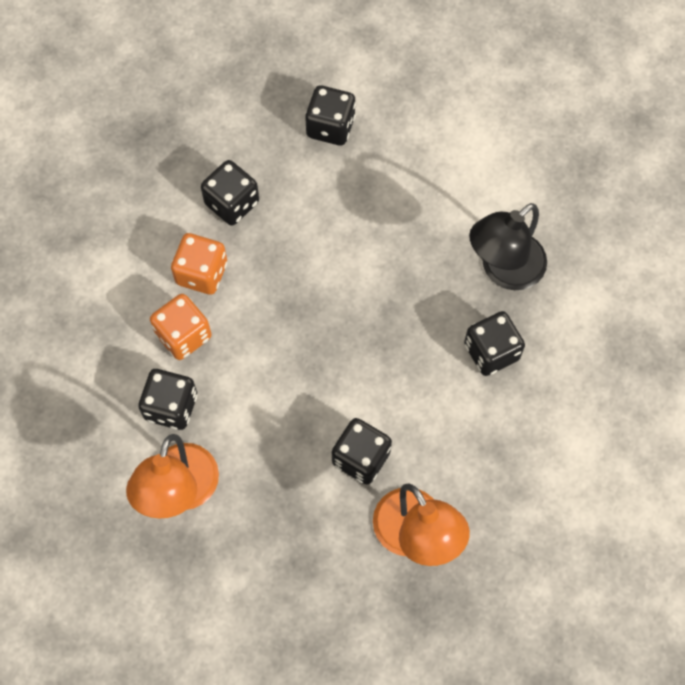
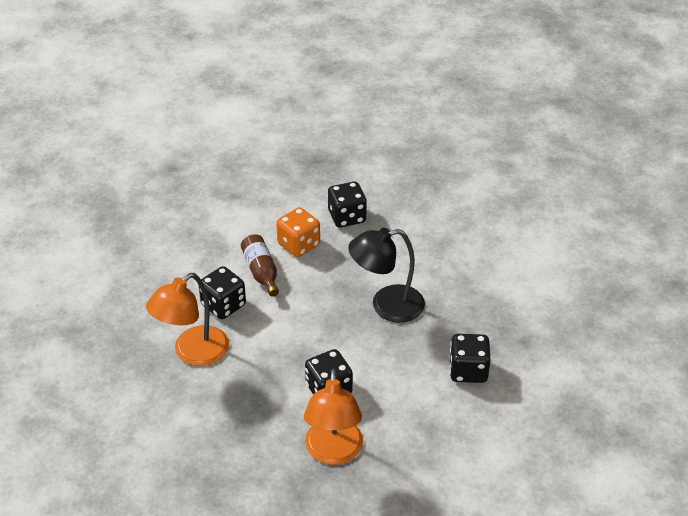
camera: 30 degrees right, 25 degrees down
(183, 335) = (261, 272): orange dice -> brown bottle
(330, 127) = (443, 203): black dice -> none
(503, 270) = (511, 328): black lamp -> black lamp (386, 306)

